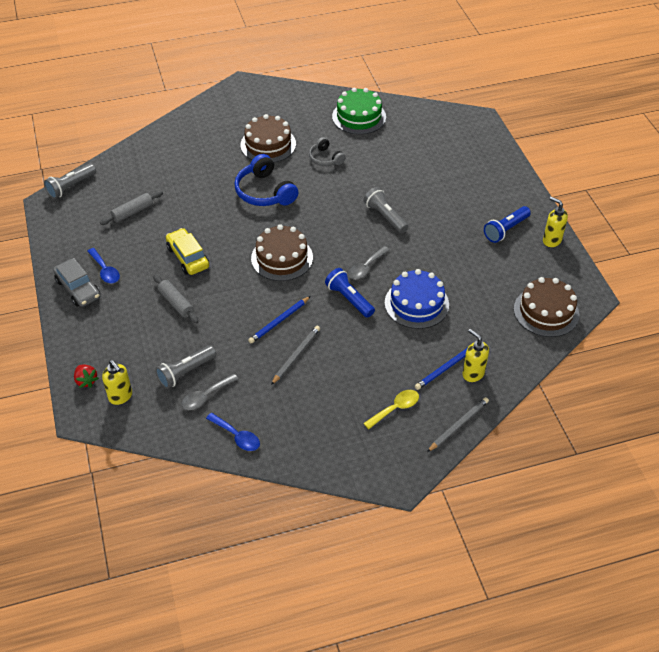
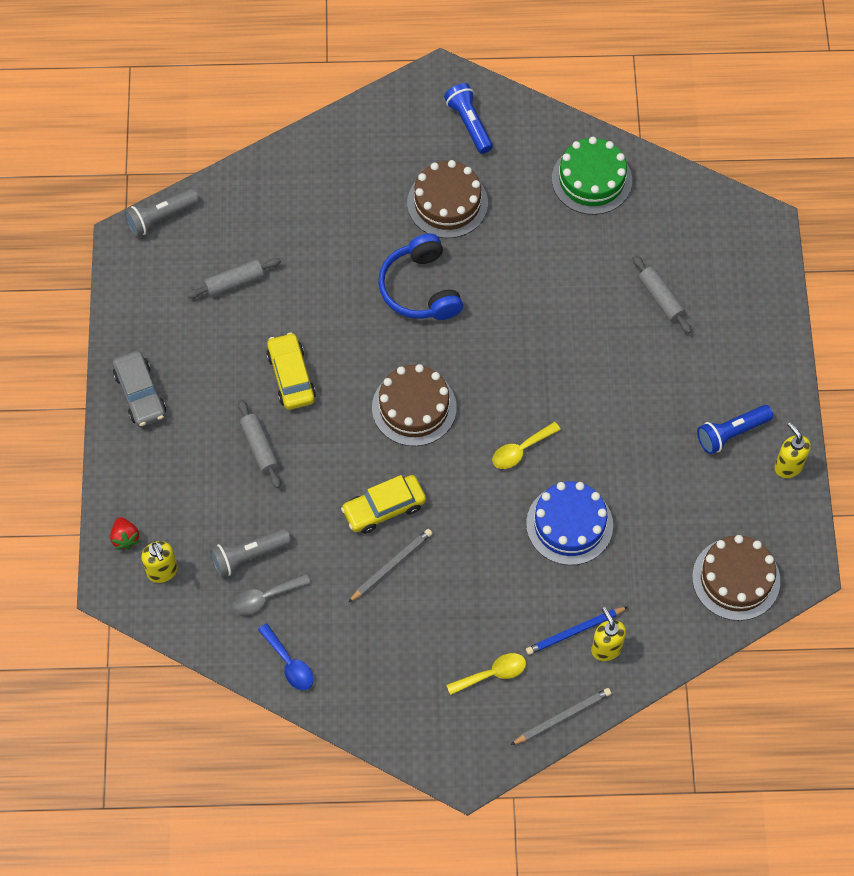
camera: 15 degrees right, 15 degrees up
(105, 270) = (180, 373): blue spoon -> none
(279, 321) = (384, 508): blue pencil -> yellow car
(325, 158) = (521, 247): grey headphones -> none
(349, 299) = (484, 495): blue flashlight -> blue flashlight (469, 123)
(365, 267) = (520, 450): grey spoon -> yellow spoon
(385, 216) = (573, 371): grey flashlight -> none
(428, 168) = (661, 298): none -> grey rolling pin

